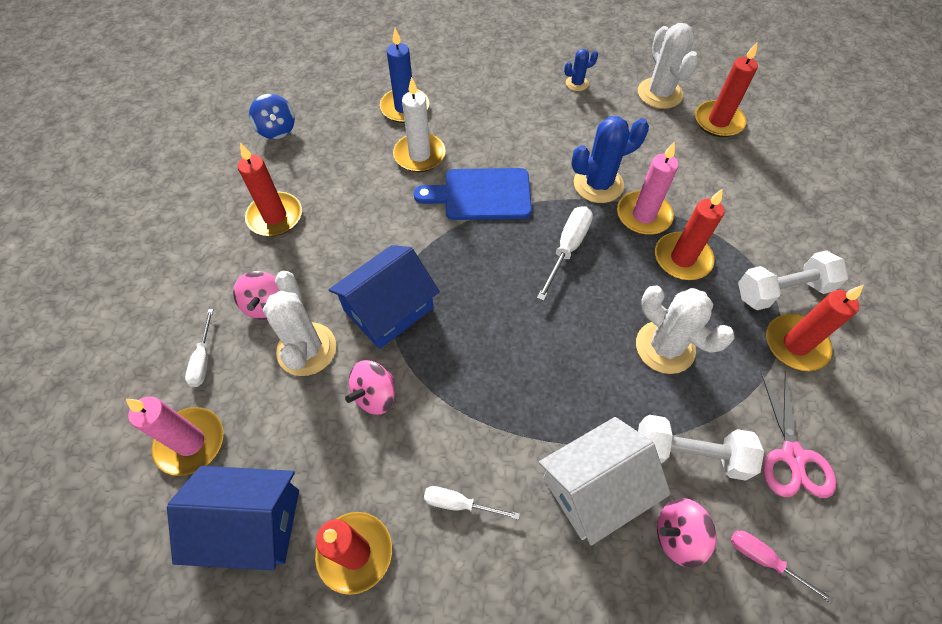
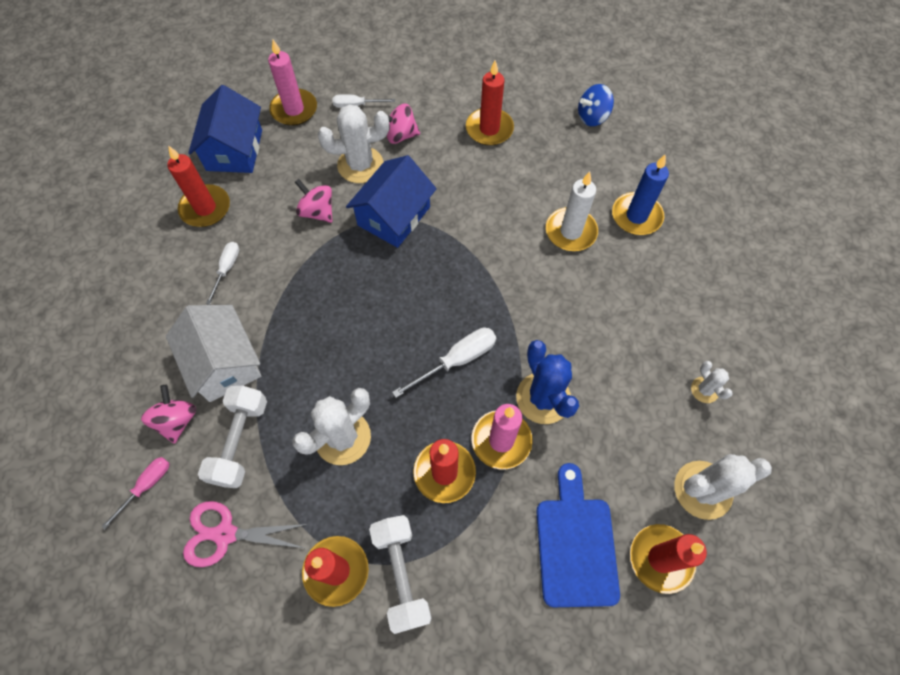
camera: 90 degrees right, 5 degrees up
(388, 309) = (394, 216): blue house -> blue house turned 75 degrees clockwise
(481, 195) = (522, 285): blue cutting board -> blue cutting board (575, 544)
(567, 248) = (457, 360): white screwdriver -> white screwdriver turned 60 degrees counterclockwise
(577, 83) = (704, 390): blue cactus -> white cactus

